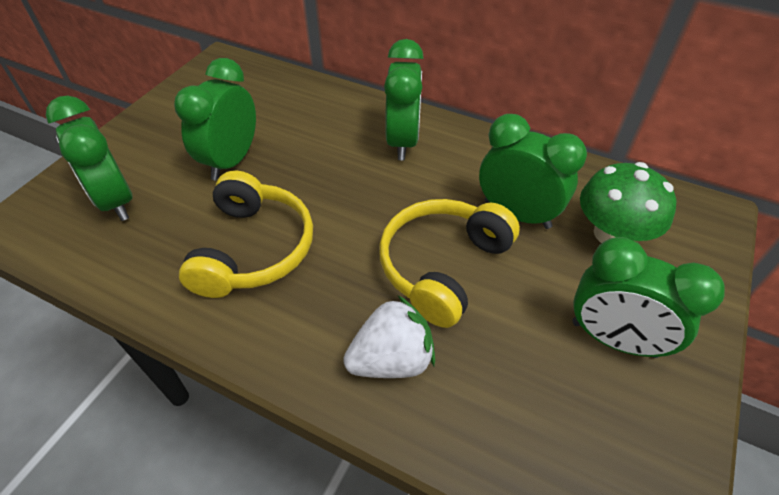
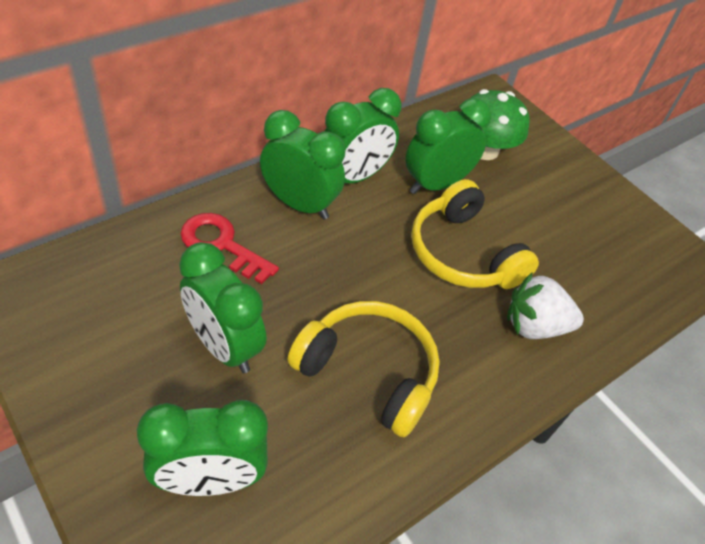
camera: 70 degrees left, 0 degrees up
(324, 121) = (221, 245): none -> red key
(391, 359) = (535, 326): white strawberry -> white strawberry turned 90 degrees counterclockwise
(613, 339) = (569, 203): green clock -> green clock (354, 177)

